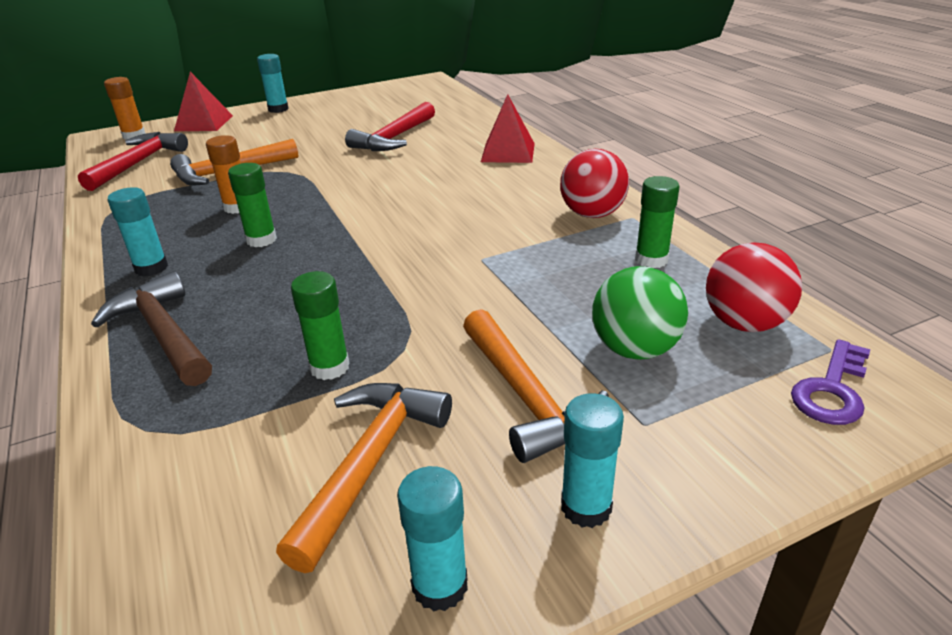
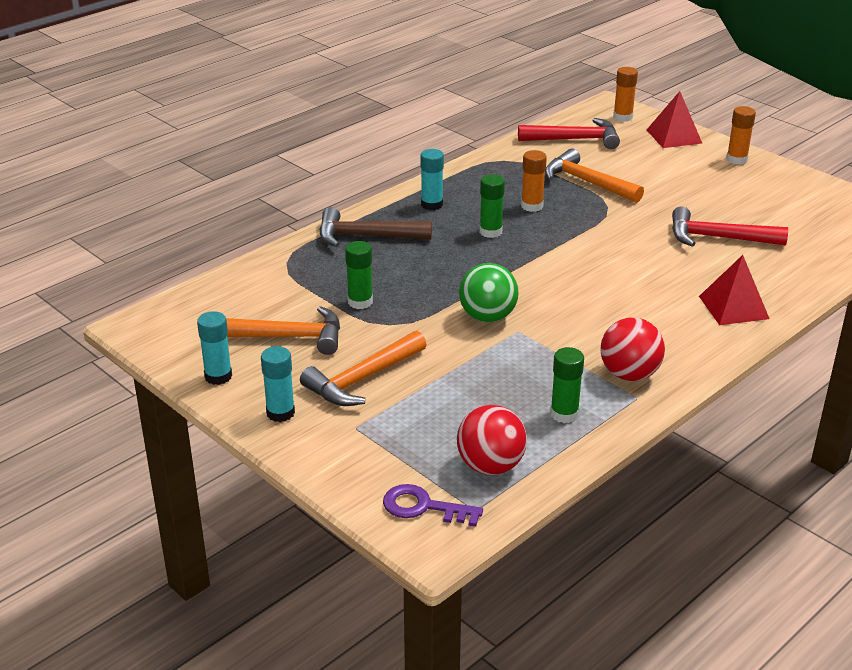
camera: 70 degrees right, 0 degrees up
(164, 333) = (366, 236): brown hammer -> brown hammer turned 120 degrees counterclockwise
(278, 109) = (736, 159): turquoise glue stick -> orange glue stick
(634, 349) = (432, 416): green ball -> green ball (487, 317)

